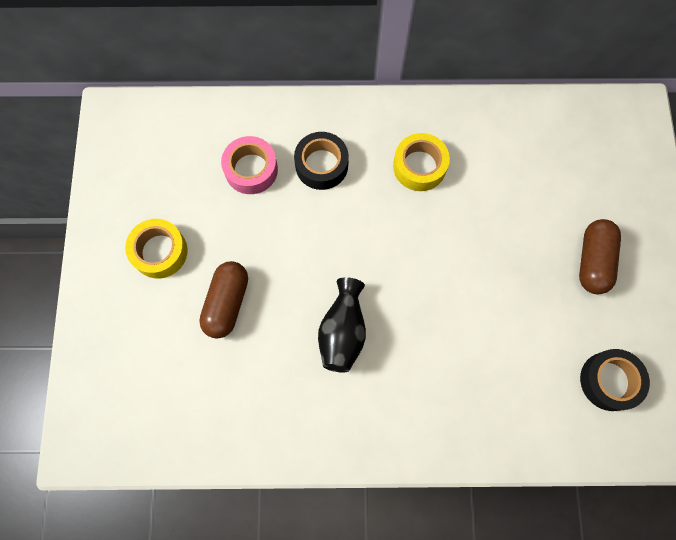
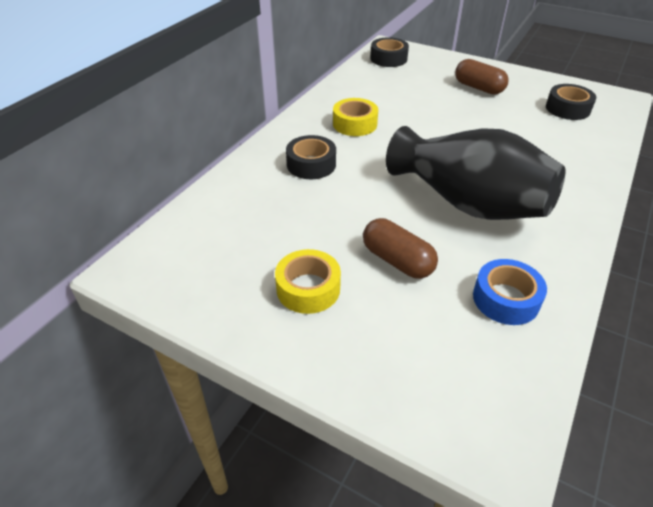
camera: 60 degrees left, 30 degrees down
(226, 406) = (506, 299): none -> blue tape
(251, 169) = (278, 201): pink tape -> none
(342, 331) = (468, 203): black vase -> black vase, size x1.93
(599, 128) = (388, 59): none -> black tape

